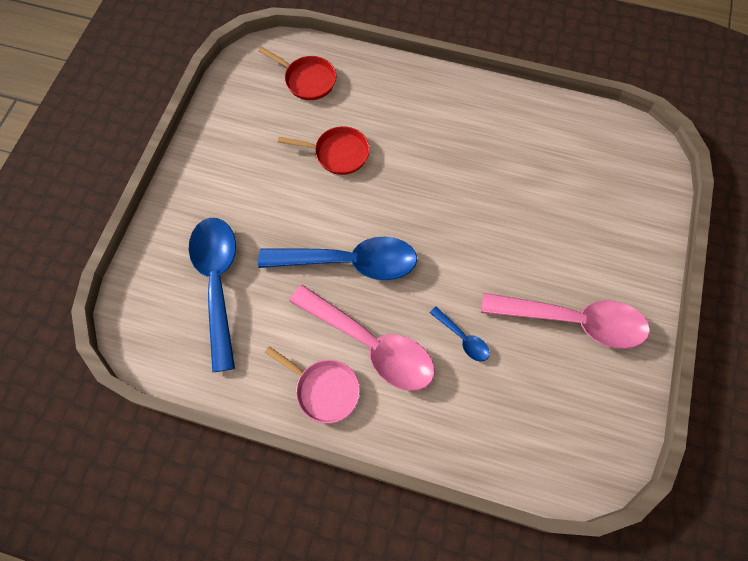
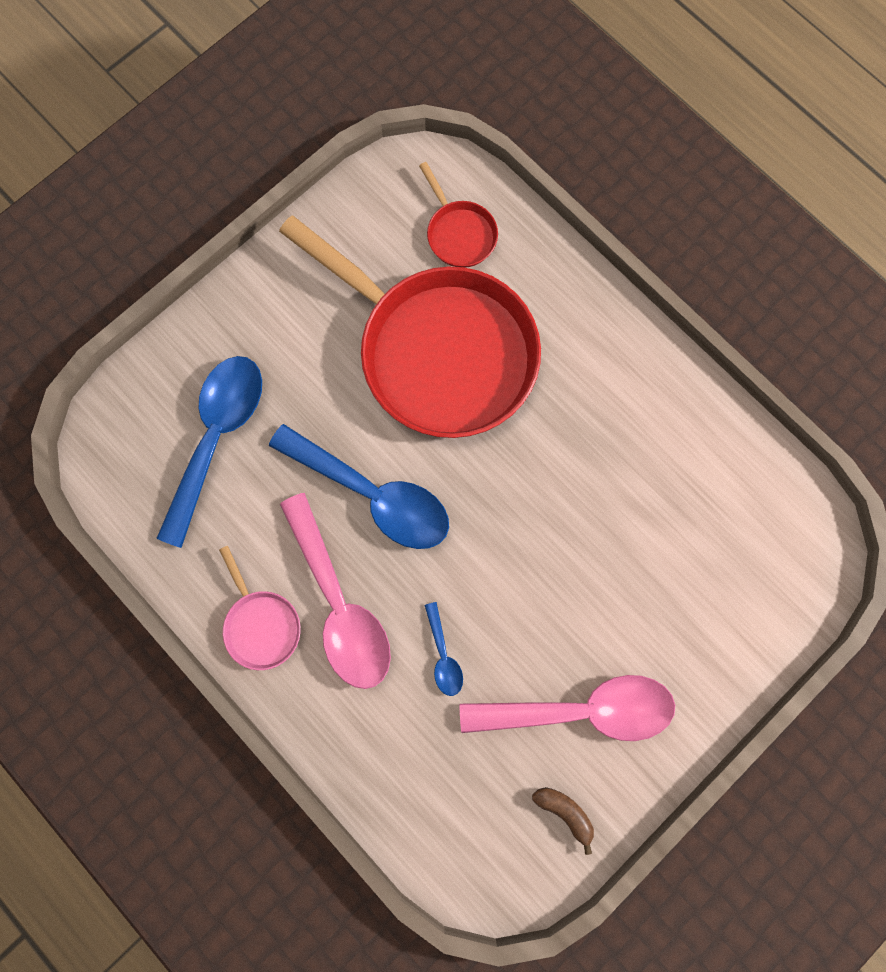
camera: 30 degrees right, 10 degrees up
(338, 153) = (438, 351): red pan -> red pan, size x2.42
(574, 321) = (581, 709): pink spoon -> pink spoon turned 45 degrees counterclockwise
(609, 393) = (565, 812): none -> brown banana

